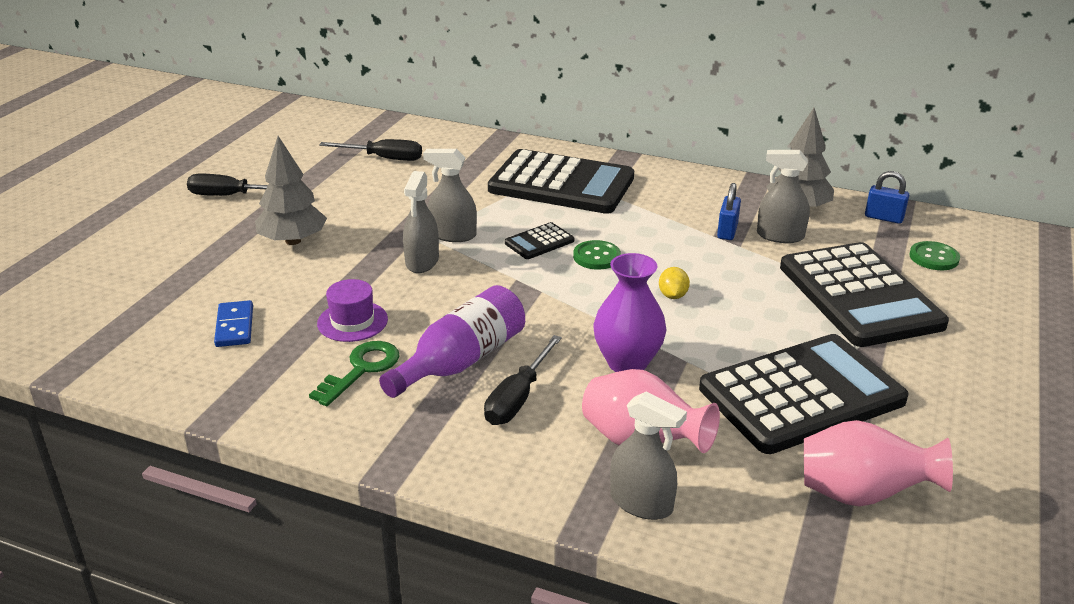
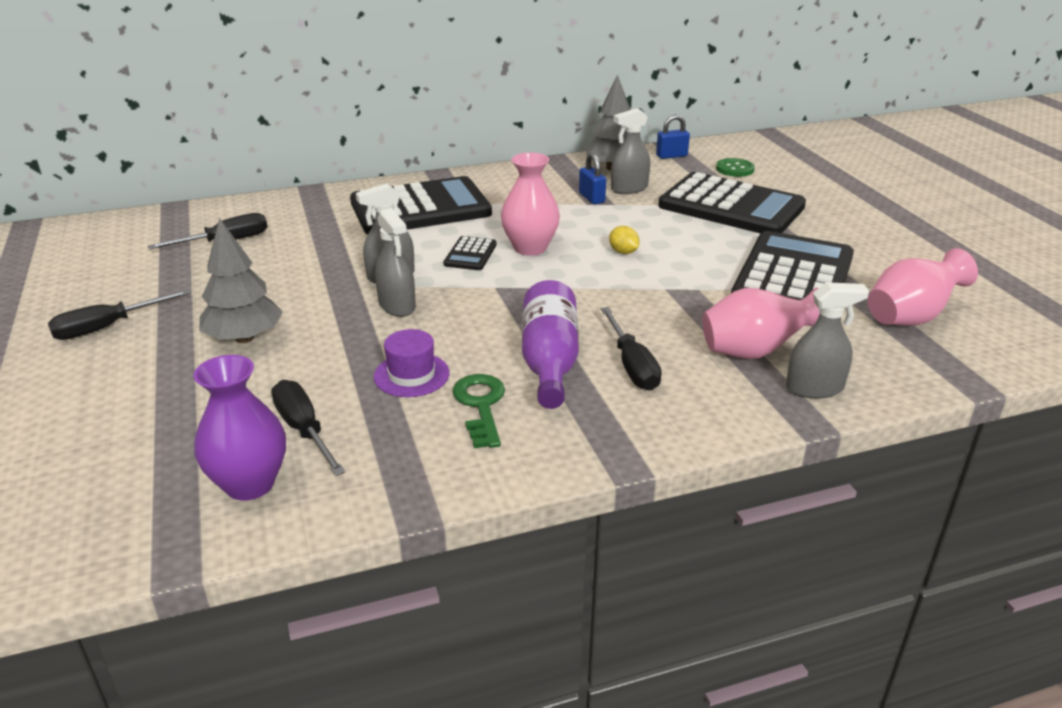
camera: 40 degrees left, 0 degrees up
(234, 326) = (304, 430): blue domino -> black screwdriver
(596, 257) = (530, 248): green button -> pink vase
(627, 362) = (664, 307): purple vase -> purple vase (250, 484)

